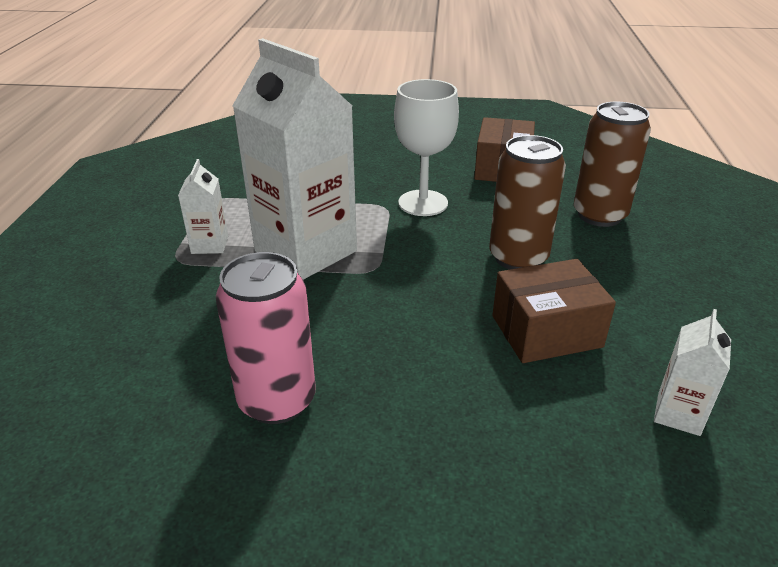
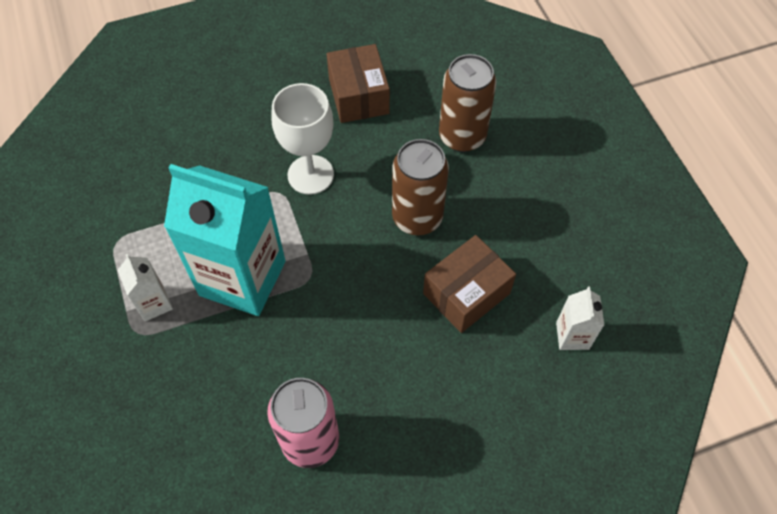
camera: 25 degrees left, 25 degrees up
(305, 251) = (242, 278): white carton -> turquoise carton

